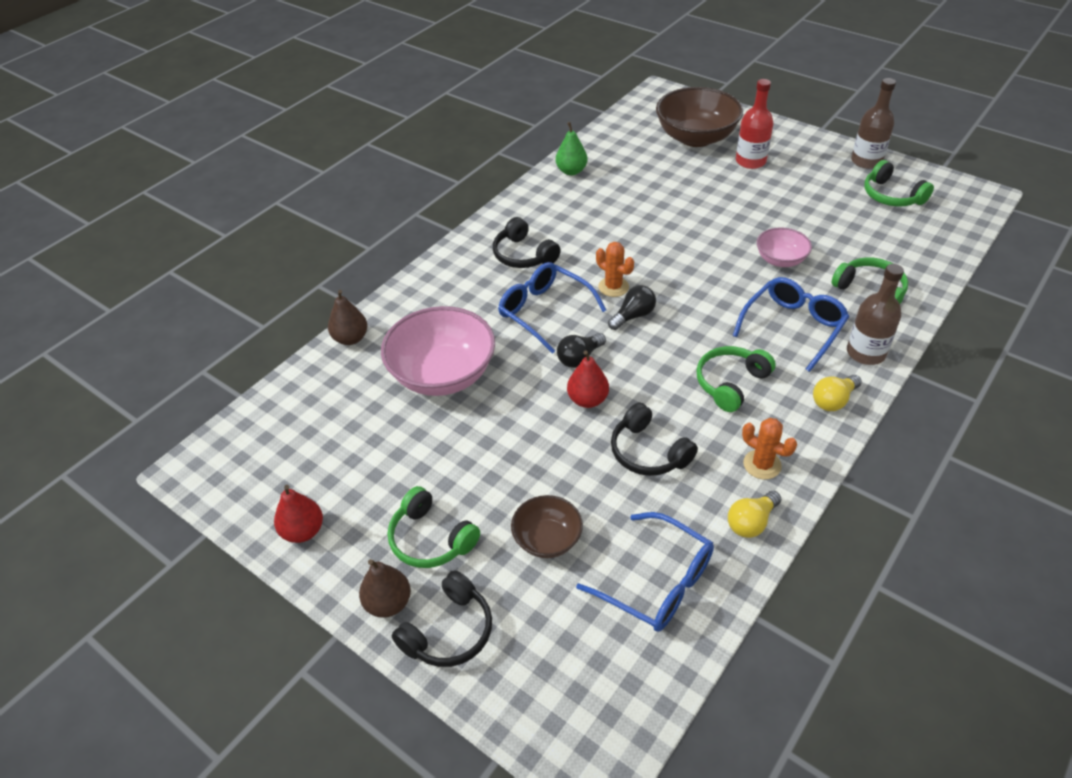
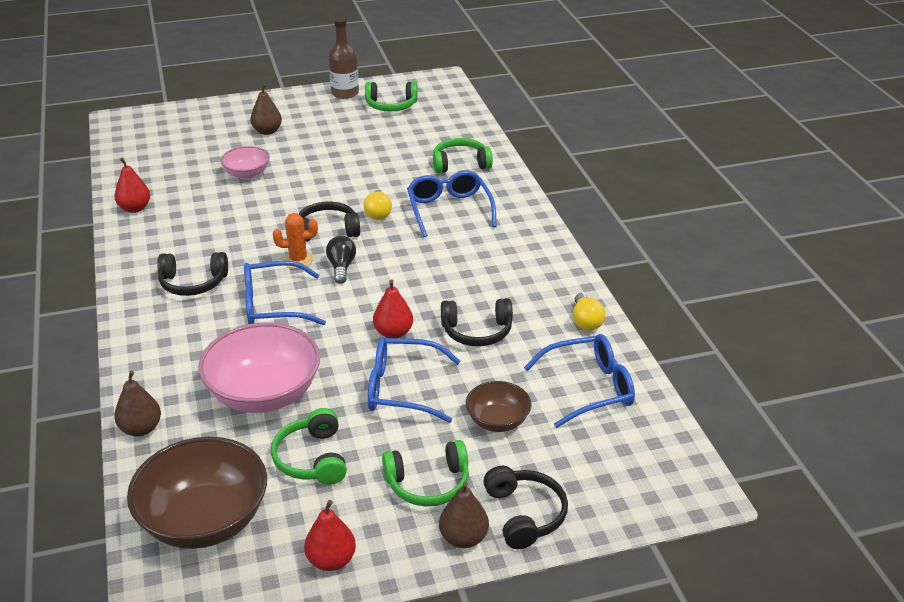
camera: 55 degrees left, 10 degrees down
(525, 450) = (402, 389): none -> blue glasses
(571, 171) = (135, 208): green pear -> red pear
(579, 358) = (347, 315): black light bulb -> none
(669, 277) = (327, 231): none -> black headphones
(696, 137) = (201, 136): brown bowl -> brown bowl (204, 520)
(731, 383) = (463, 263): green headphones -> green headphones (312, 458)
(750, 161) = (267, 131): red bottle -> brown pear
(762, 465) = (546, 290): orange cactus -> none
(780, 260) = (382, 178): pink bowl -> pink bowl (247, 174)
(833, 400) = (530, 232): yellow light bulb -> yellow light bulb (378, 213)
(865, 353) = (508, 198): brown bottle -> none

